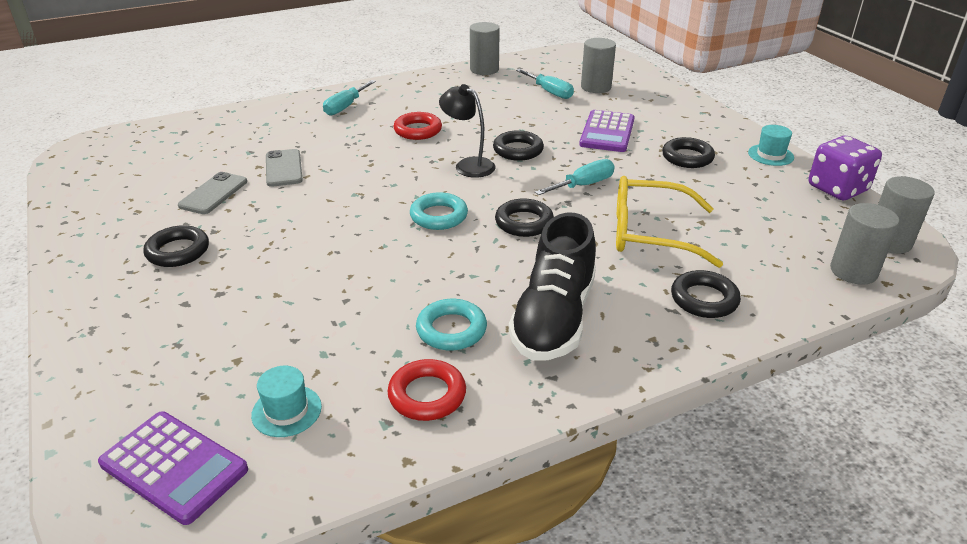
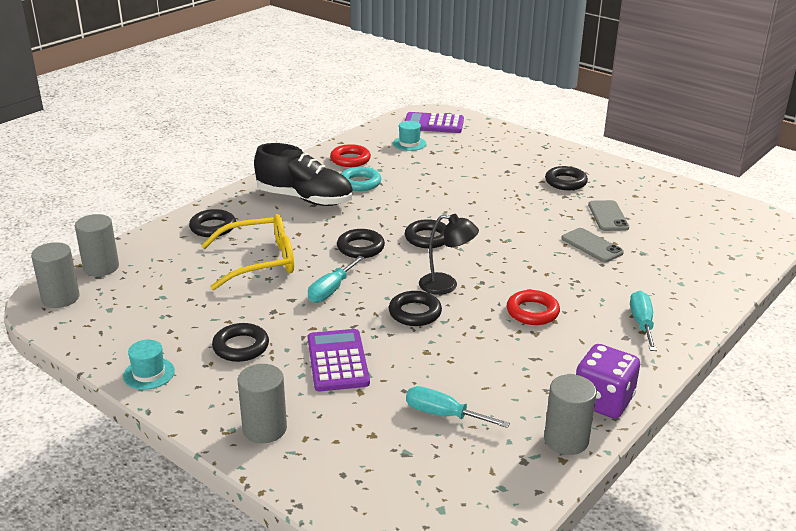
camera: 155 degrees right, 5 degrees down
(439, 216) = (427, 238): turquoise ring -> black ring
(553, 318) = (305, 199): black shoe -> black shoe turned 120 degrees clockwise
(596, 87) = (389, 444): grey cylinder -> grey cylinder (264, 429)
(837, 189) = (86, 344): purple dice -> purple dice (603, 401)

